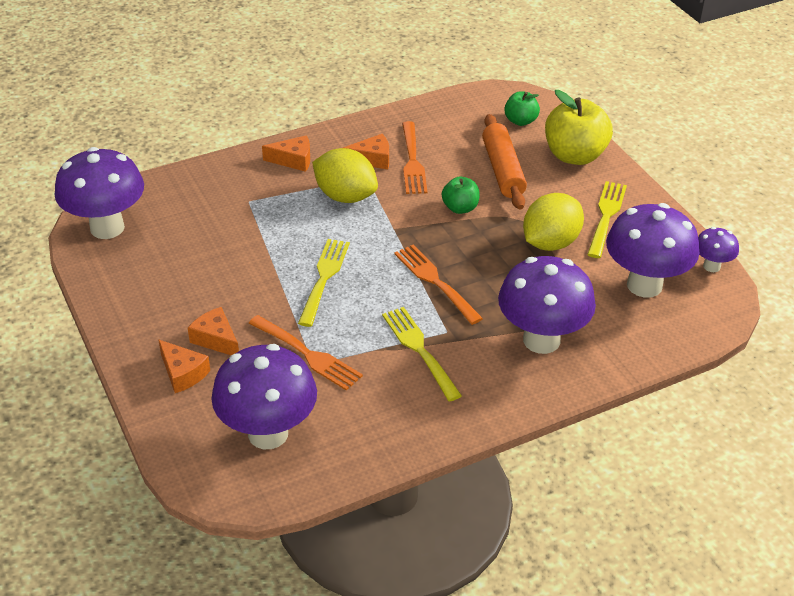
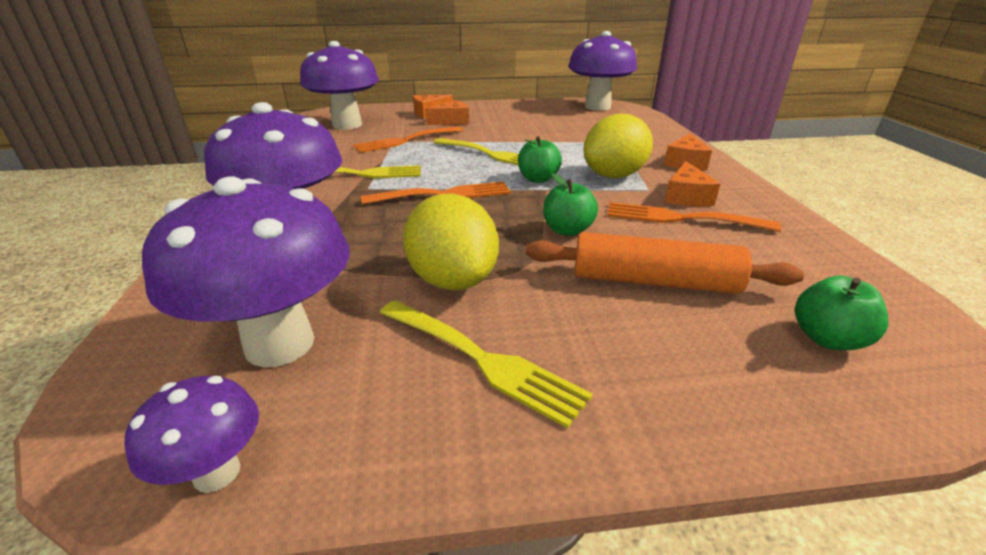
camera: 110 degrees right, 10 degrees down
(374, 236) = (538, 179): none -> green apple
(574, 155) = (699, 380): yellow apple -> none

